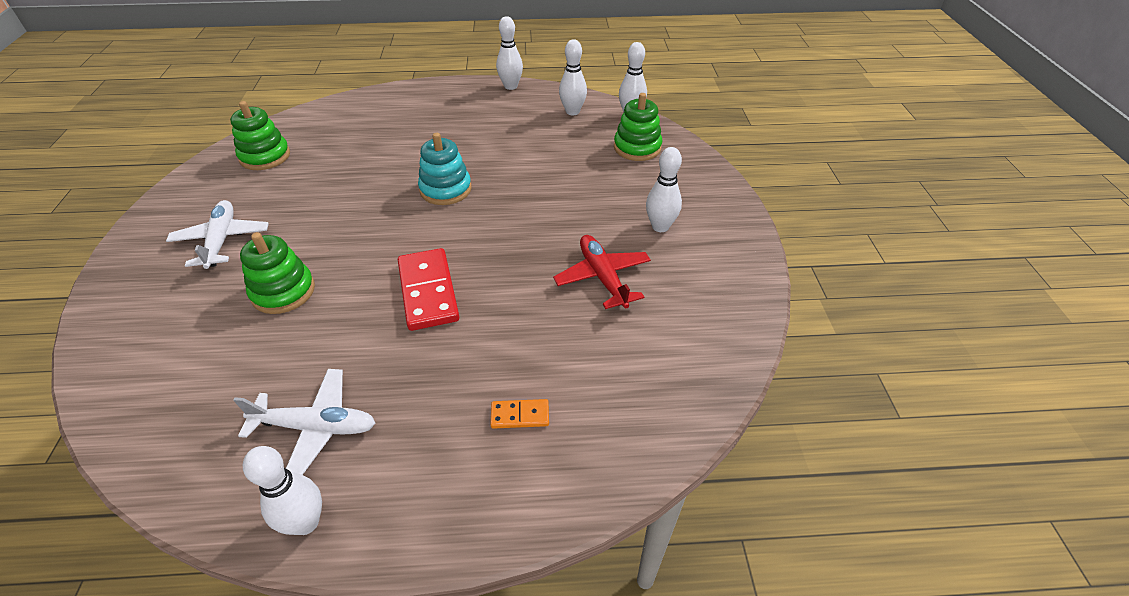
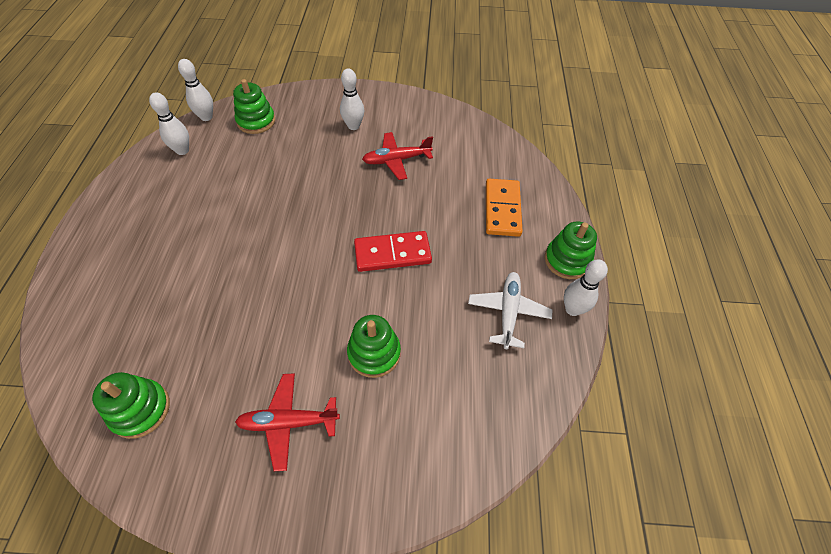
camera: 85 degrees left, 10 degrees up
(222, 240) = (288, 422): white plane -> red plane
(408, 518) = (567, 260): none -> green stacking toy
(445, 189) = (267, 242): turquoise stacking toy -> none
(511, 86) = (109, 188): white bowling pin -> none
(520, 415) = (502, 209): orange domino -> orange domino, size x2.03

